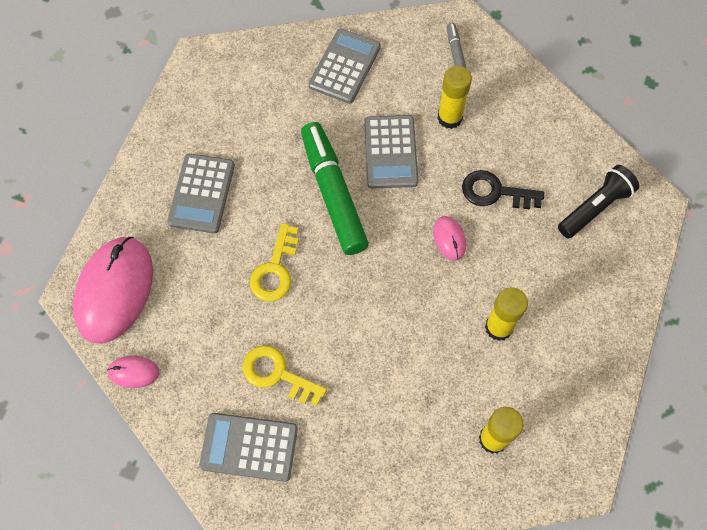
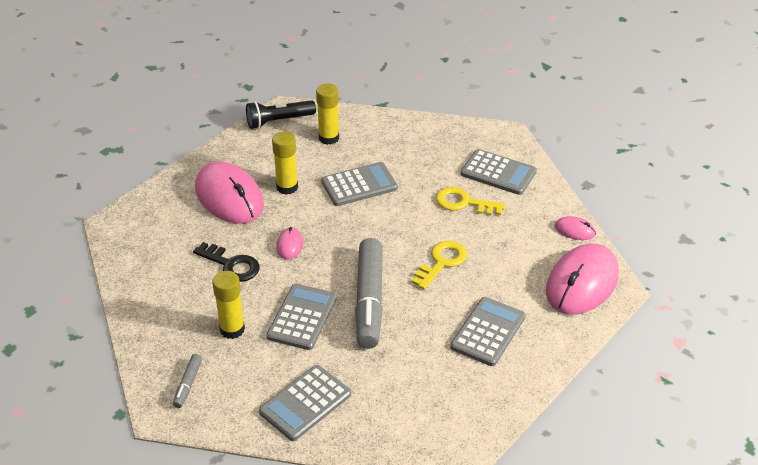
camera: 160 degrees left, 25 degrees down
(277, 374) = (464, 203): yellow key -> yellow key turned 150 degrees clockwise
(333, 193) = (369, 300): green marker -> grey marker
(415, 361) = (359, 185): none -> grey calculator
(555, 288) = (229, 197): none -> pink mouse
(595, 208) = (160, 234): black flashlight -> black flashlight (278, 121)

